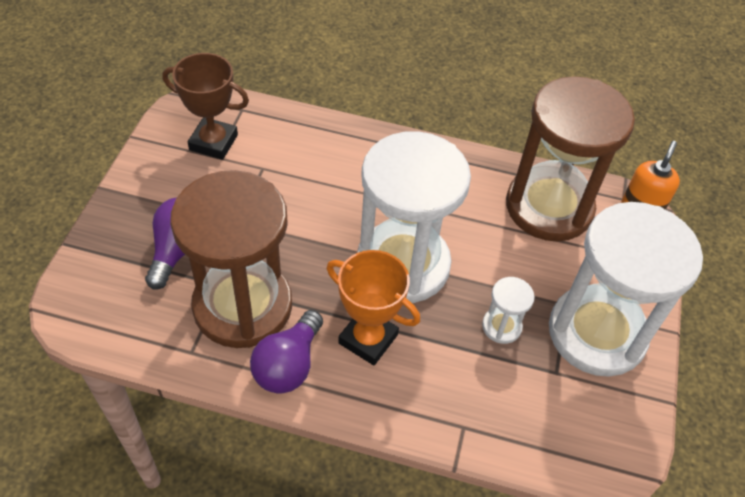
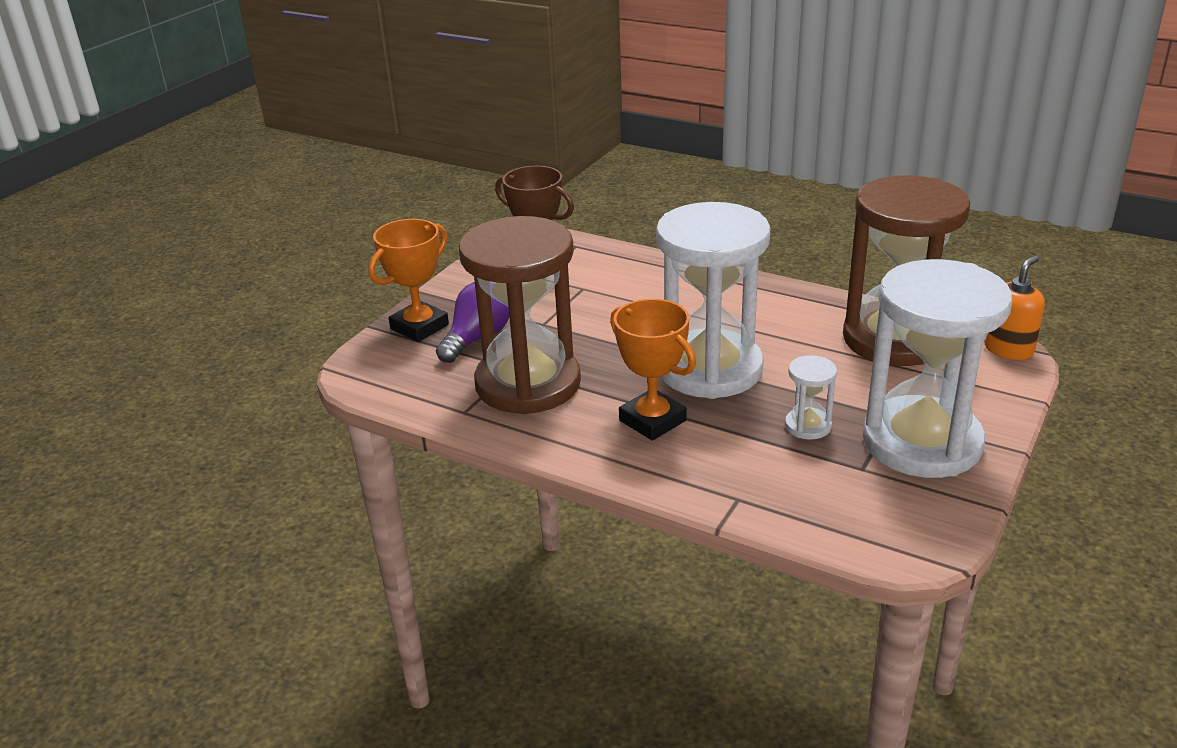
camera: 20 degrees right, 20 degrees down
(117, 239) = (419, 327): none -> orange trophy
(288, 365) = (560, 431): purple light bulb -> none

